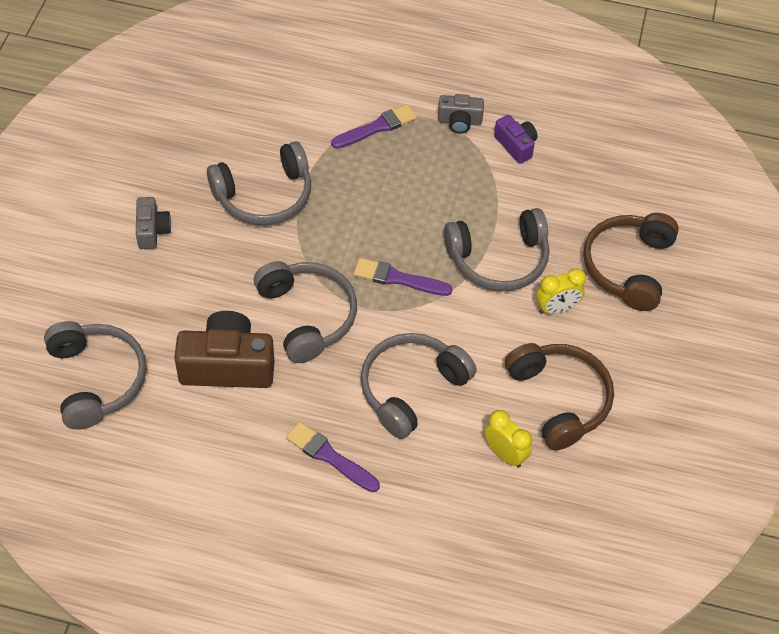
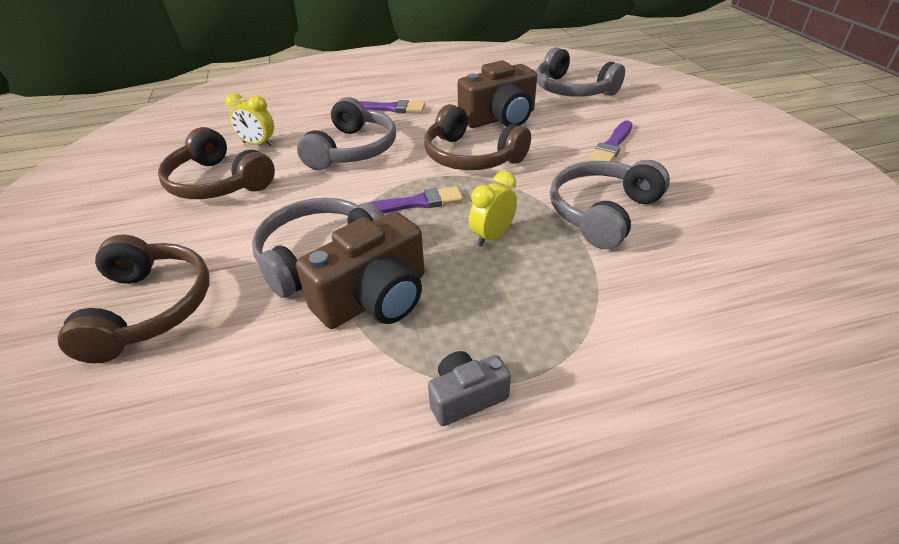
camera: 155 degrees right, 15 degrees down
(152, 230) = (654, 157): grey camera -> none
(307, 316) = (471, 157): grey headphones -> brown headphones
(377, 127) = (568, 331): purple brush -> purple brush (612, 145)
(476, 203) = (374, 298): none -> brown camera
(516, 145) = (358, 400): purple camera -> none
(556, 308) = (237, 239): yellow clock -> yellow clock (492, 236)

